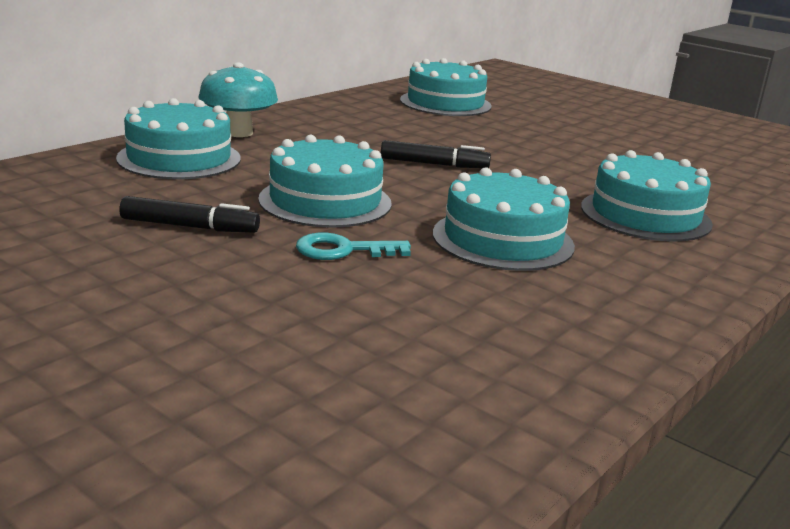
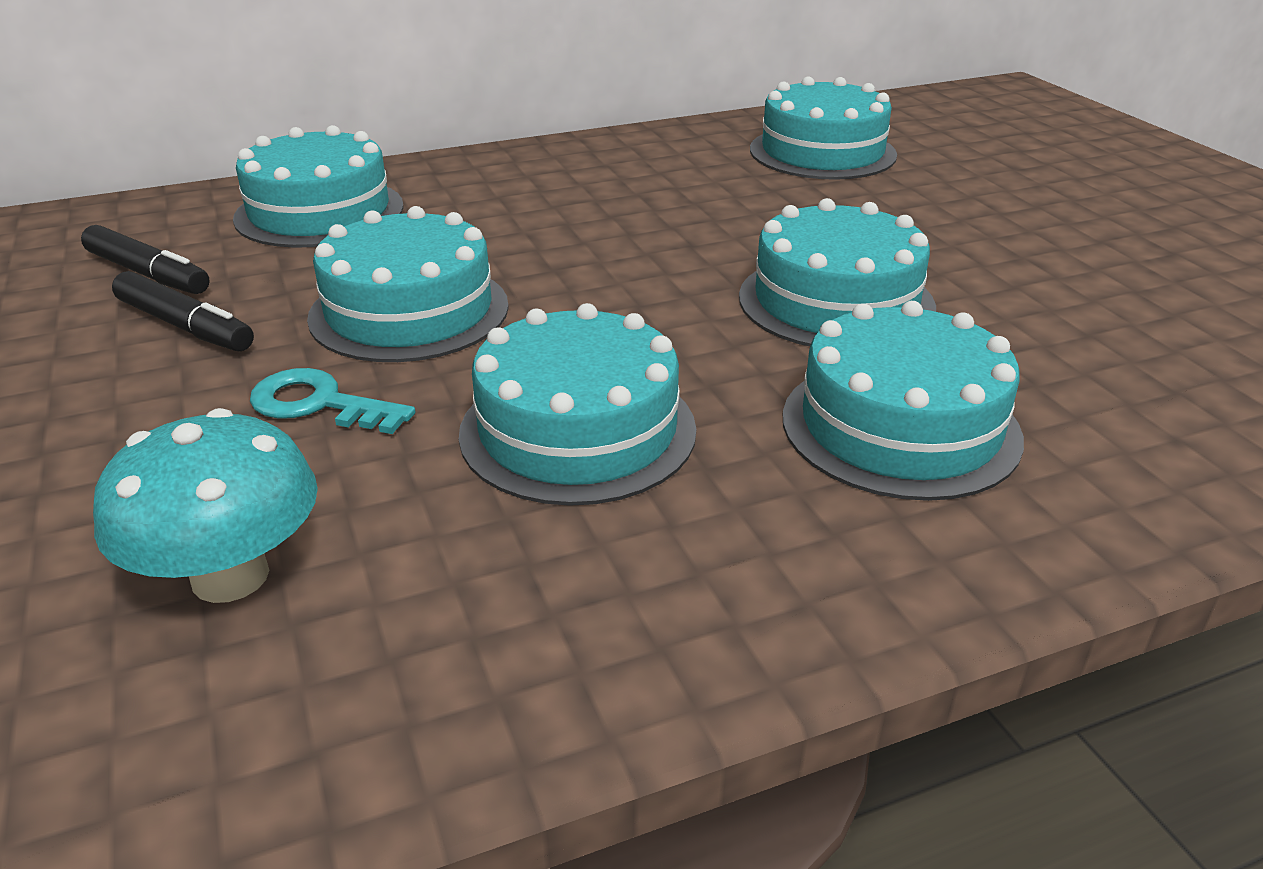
camera: 30 degrees right, 10 degrees up
(238, 132) = (448, 177): turquoise mushroom -> turquoise mushroom (230, 576)
(434, 164) = (655, 266): black marker -> black marker (148, 274)
(548, 169) = (836, 301): none -> turquoise cake

